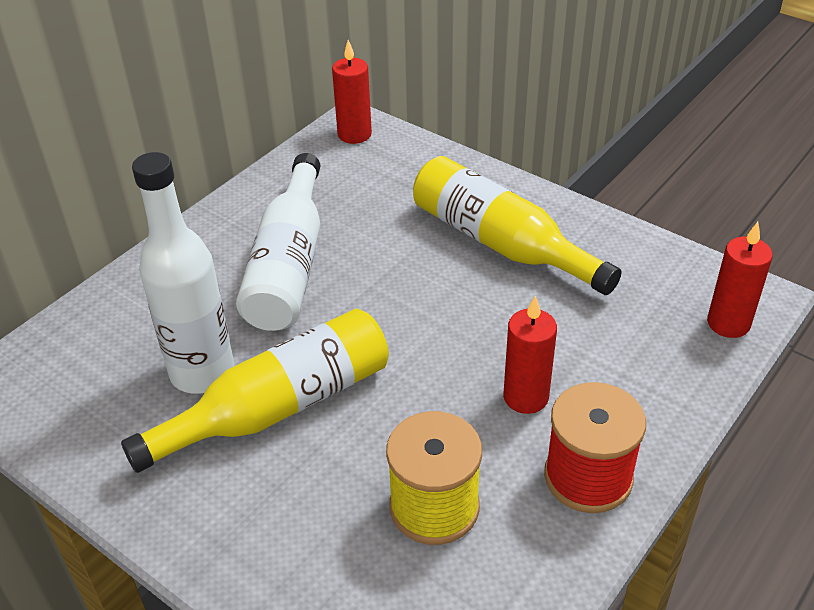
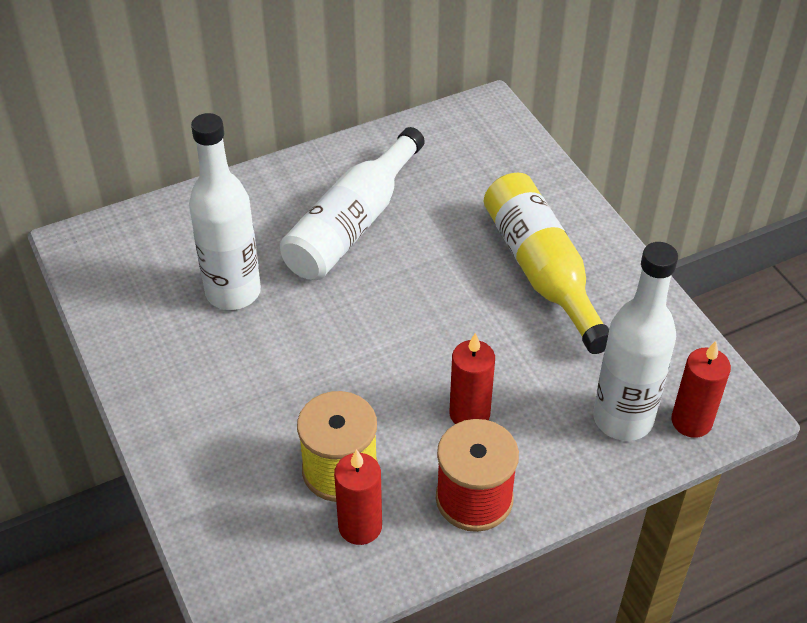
camera: 25 degrees right, 5 degrees up
(278, 407) = (273, 343): yellow bottle -> none
(354, 134) = (482, 119): red candle -> red candle (360, 526)
(668, 345) = (623, 419): none -> white bottle

